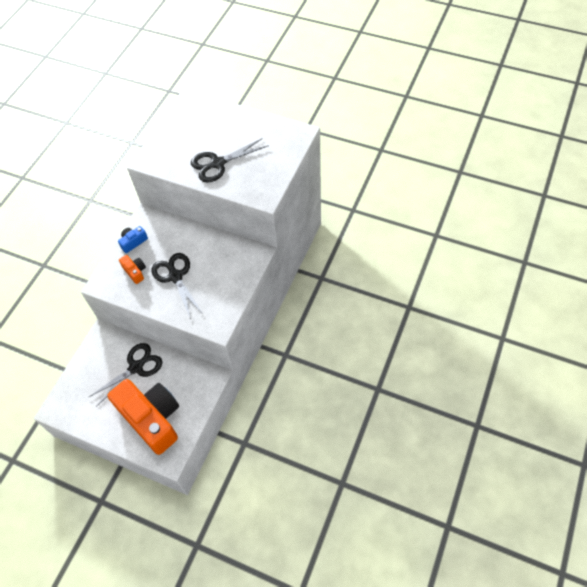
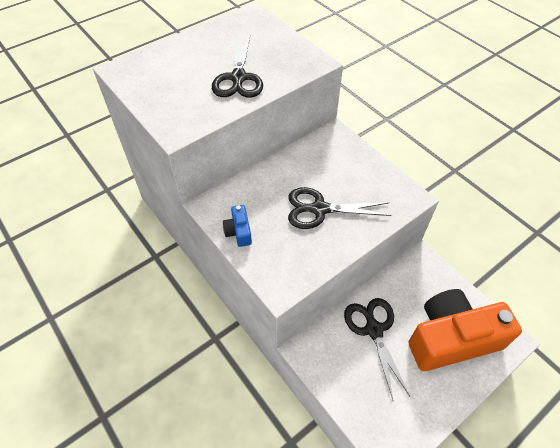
camera: 65 degrees left, 5 degrees down
(135, 271) = (285, 245): orange camera -> none

